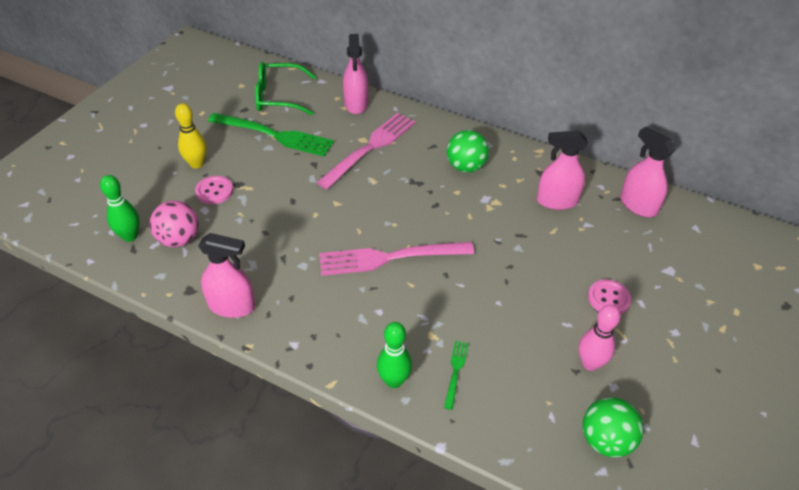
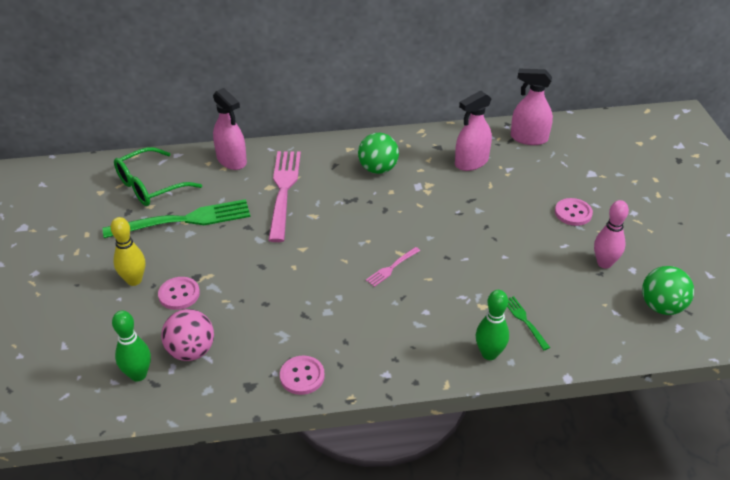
camera: 35 degrees left, 5 degrees down
(232, 306) = (302, 376): pink spray bottle -> pink button
(390, 258) = (392, 268): pink fork -> pink fork, size x0.45

